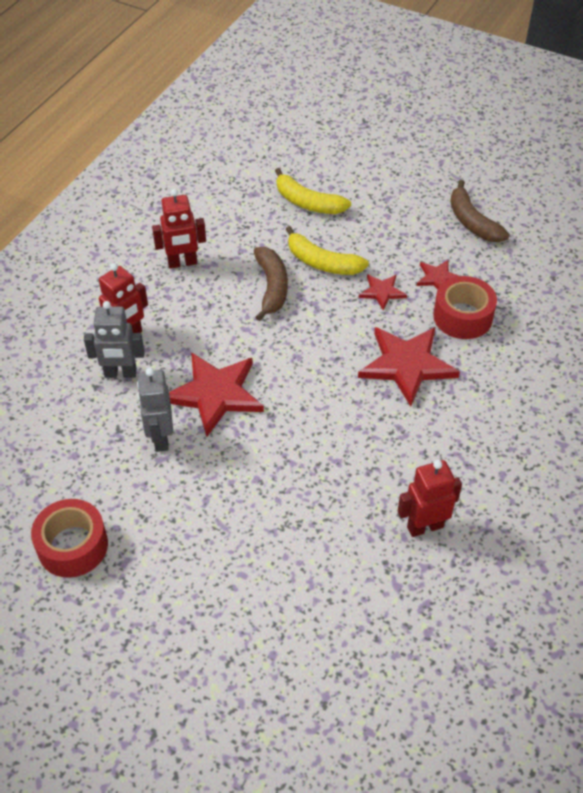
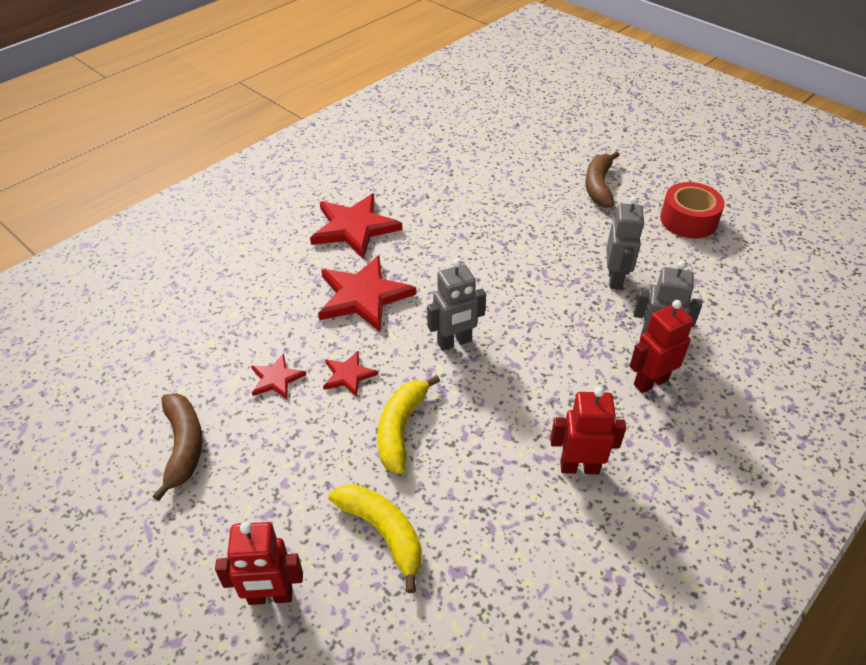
camera: 165 degrees left, 5 degrees down
(215, 394) = (559, 306): red star -> red star (354, 227)
(272, 287) = (473, 408): brown banana -> brown banana (599, 186)
(304, 337) = (454, 342): none -> grey robot
(322, 262) = (401, 428): yellow banana -> yellow banana turned 120 degrees counterclockwise
(425, 526) = (412, 186): red robot -> red robot (270, 596)
(462, 316) = (279, 330): red tape -> none

